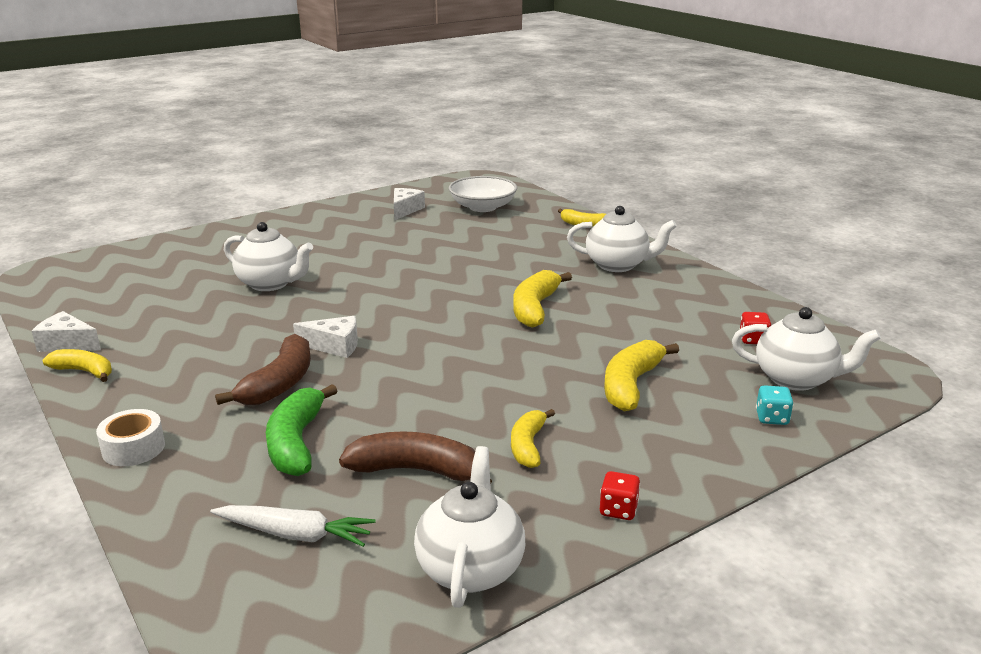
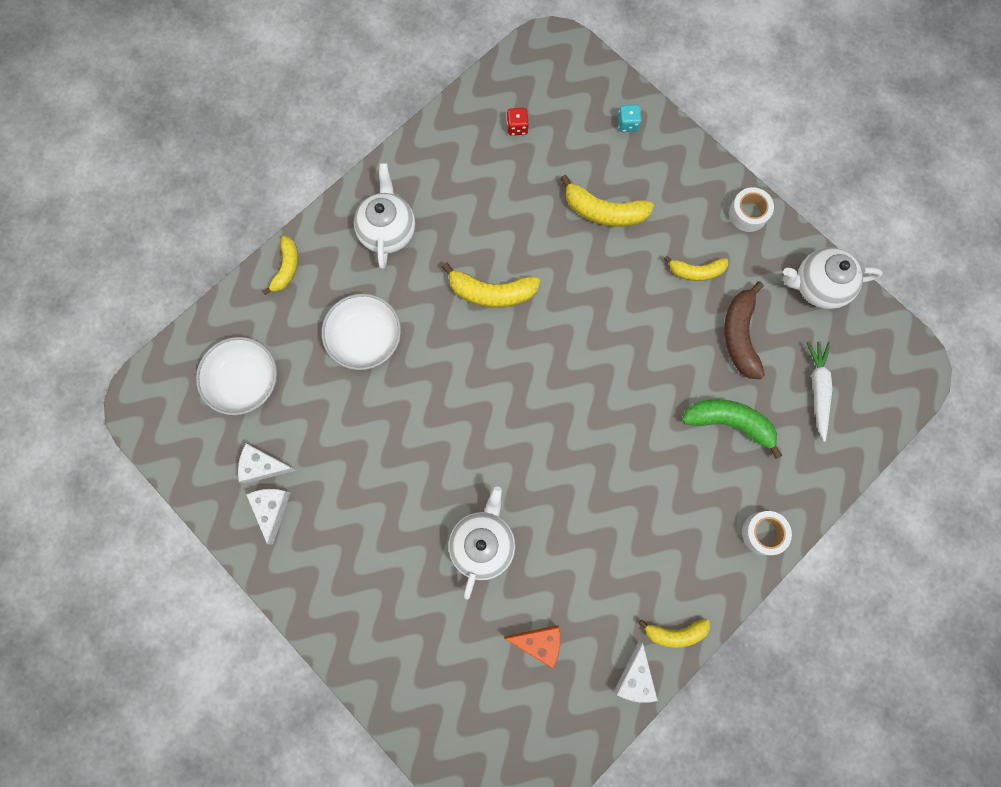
camera: 100 degrees left, 50 degrees up
(84, 371) = (675, 633): yellow banana -> yellow banana turned 105 degrees counterclockwise
(154, 300) = (539, 642): none -> orange cheese
(279, 383) = (658, 464): brown banana -> none
(296, 443) = (729, 423): green banana -> green banana turned 150 degrees counterclockwise
(334, 346) = (591, 441): white cheese -> white cheese (272, 509)
(504, 249) = (365, 338): none -> white bowl
(618, 510) = (748, 213): red dice -> white tape
(796, 379) = (572, 104): white teapot -> none

